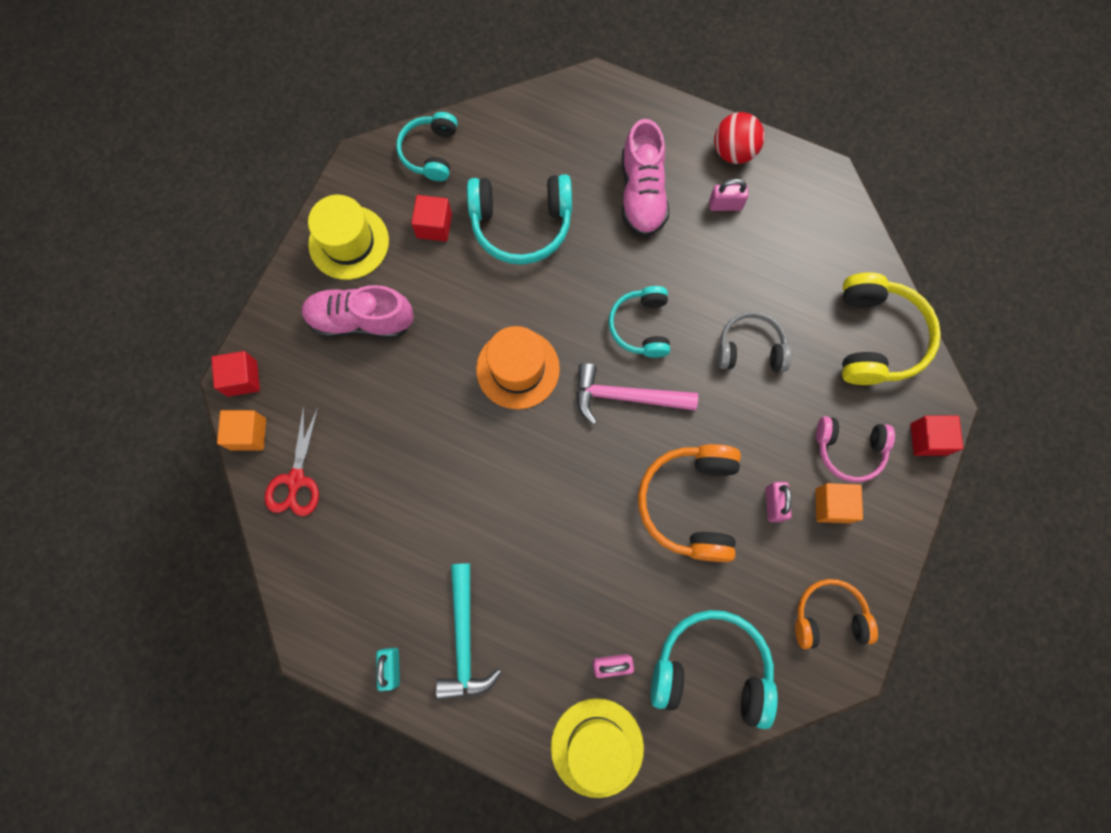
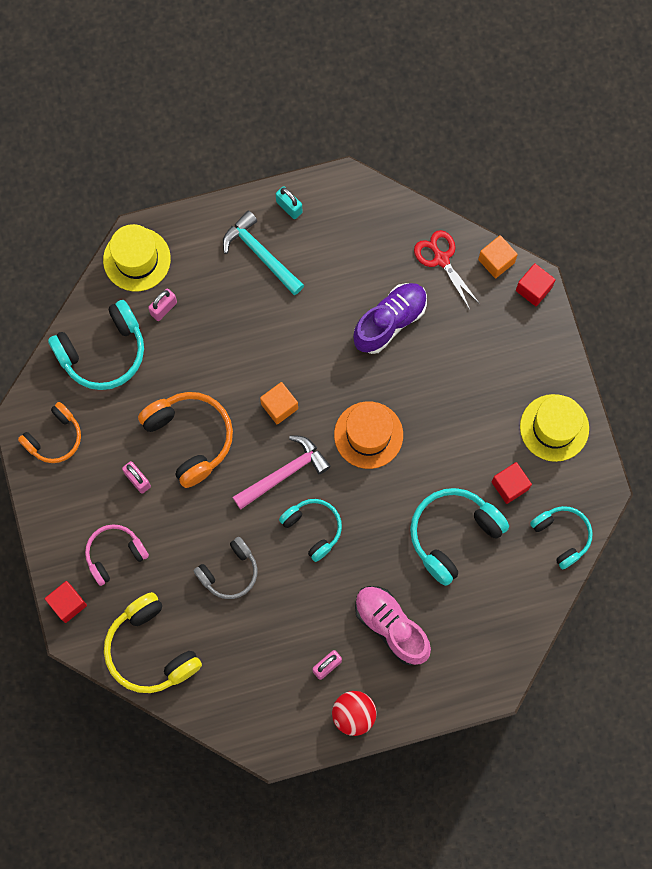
camera: 140 degrees right, 0 degrees up
(361, 320) = (496, 384): pink shoe -> none
(401, 459) = (390, 322): none -> purple shoe
(832, 505) = (100, 509): orange cube -> orange cube (279, 406)

